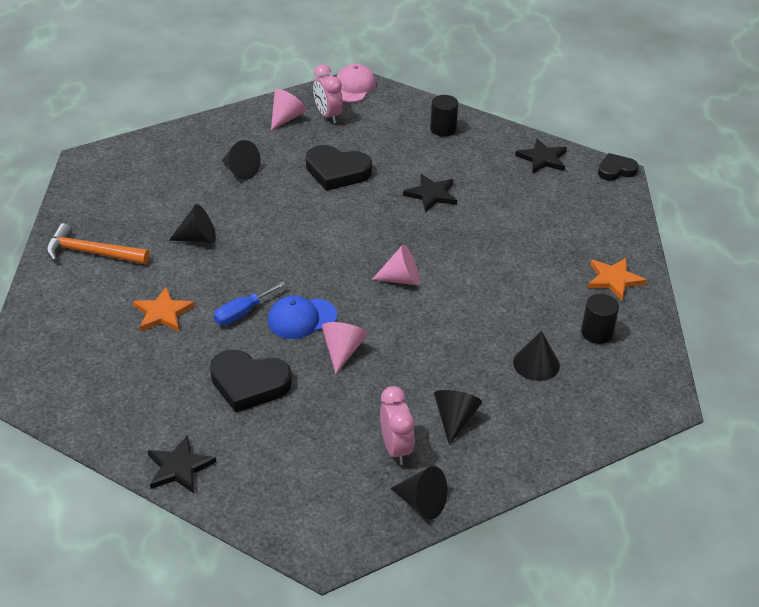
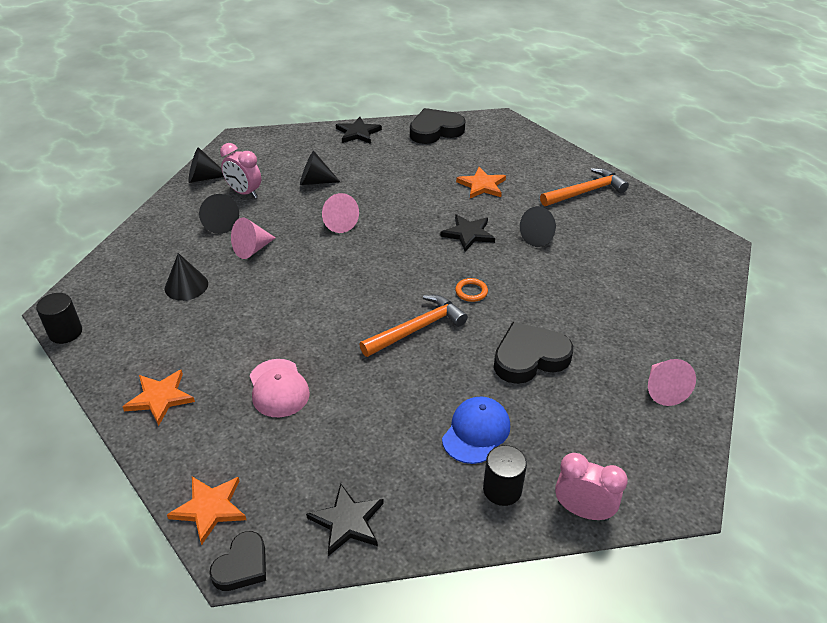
camera: 140 degrees right, 0 degrees up
(240, 171) = (604, 306): black cone -> black cone (315, 181)
(242, 313) = (434, 210): blue screwdriver -> none
(249, 384) = (373, 179): black heart -> black heart (435, 130)
(301, 319) = (391, 227): blue cap -> blue cap (476, 432)
(313, 229) = (471, 292): none -> orange ring
(328, 115) = (634, 421): pink clock -> pink clock (583, 511)
(353, 87) = (674, 486): pink cap -> pink cap (278, 388)
(386, 227) = (417, 329): none -> orange hammer
(401, 279) = (353, 292): pink cone -> pink cone (252, 249)
(431, 194) = (416, 388): black star -> black star (468, 234)
(597, 333) = (148, 336): black cylinder -> black cylinder (65, 332)
(618, 202) = (210, 508): none -> orange star

